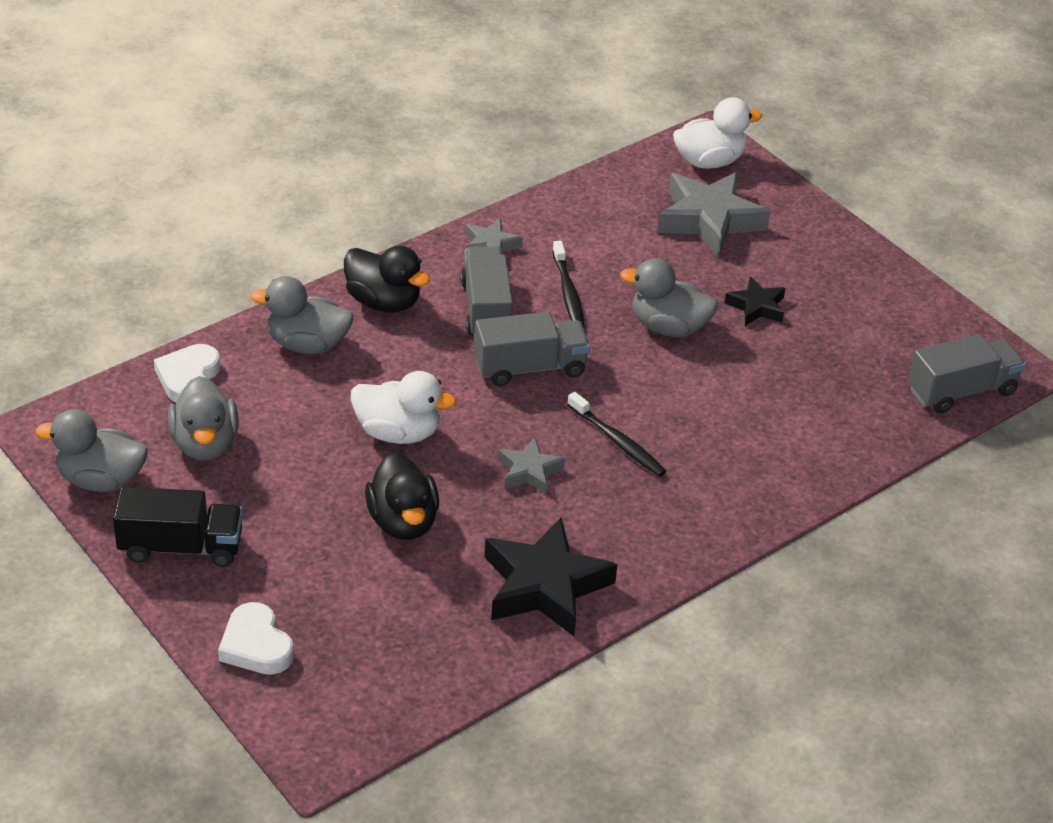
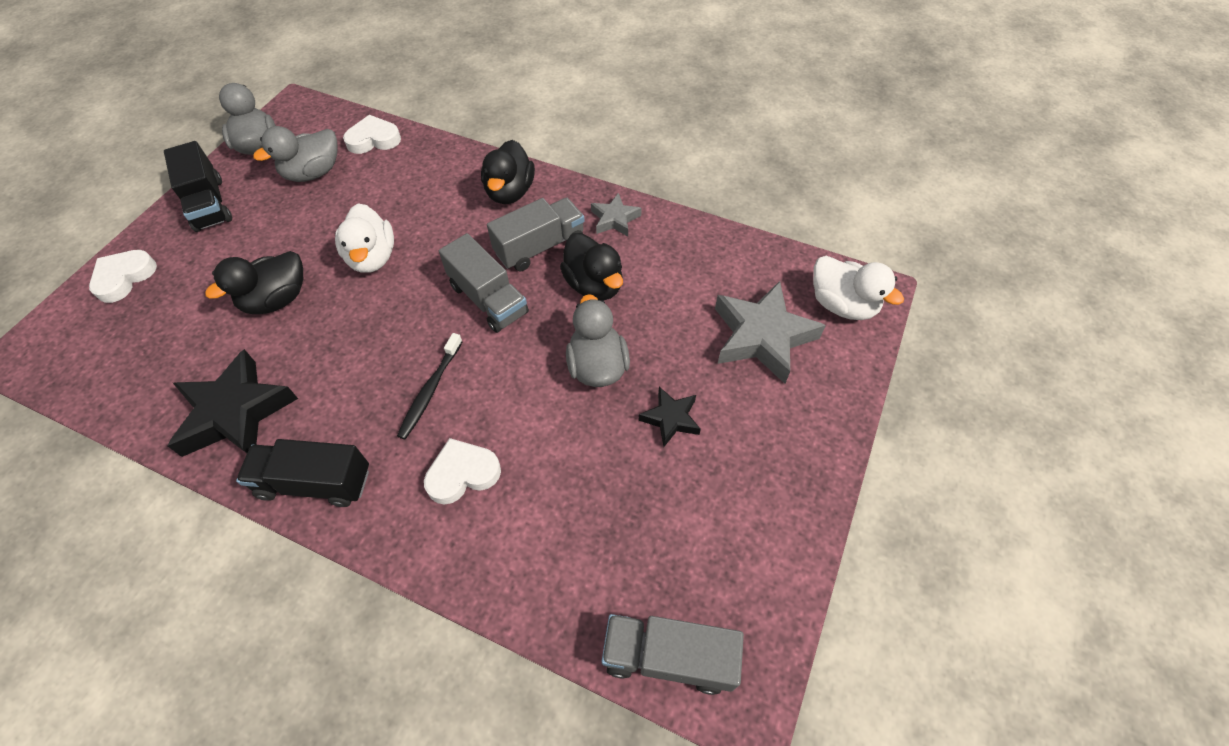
camera: 65 degrees right, 15 degrees up
(307, 344) = (440, 175): grey duck -> none
(529, 471) = (366, 348): grey star -> none
(568, 293) = (594, 285): black toothbrush -> black duck
(672, 547) = (315, 482): none -> black truck
(727, 448) = (462, 474): none -> white heart
(961, 391) = (668, 657): grey truck -> grey truck turned 150 degrees clockwise

